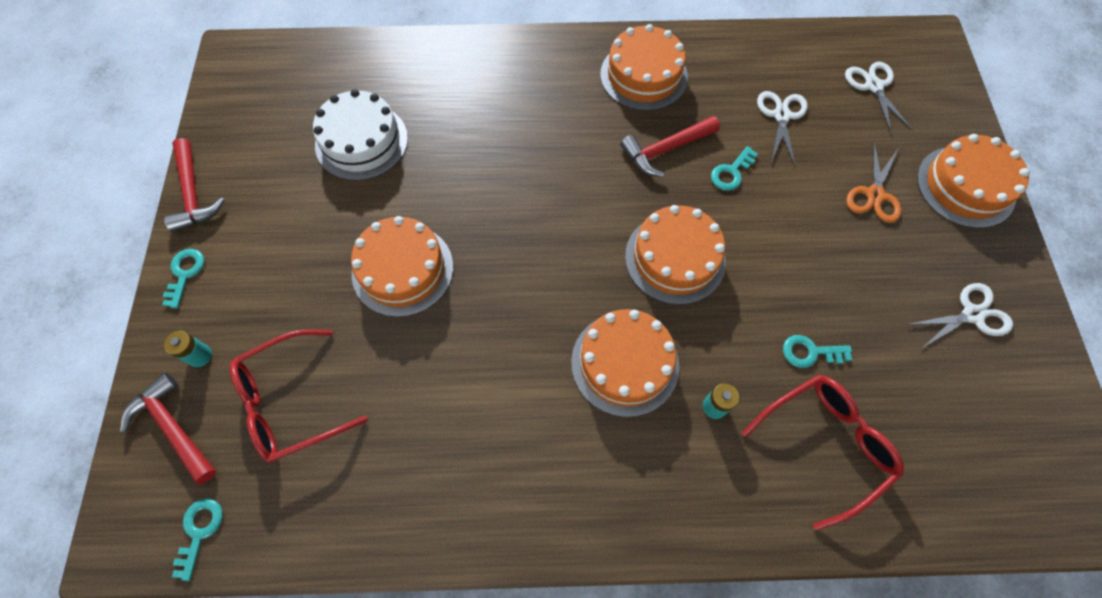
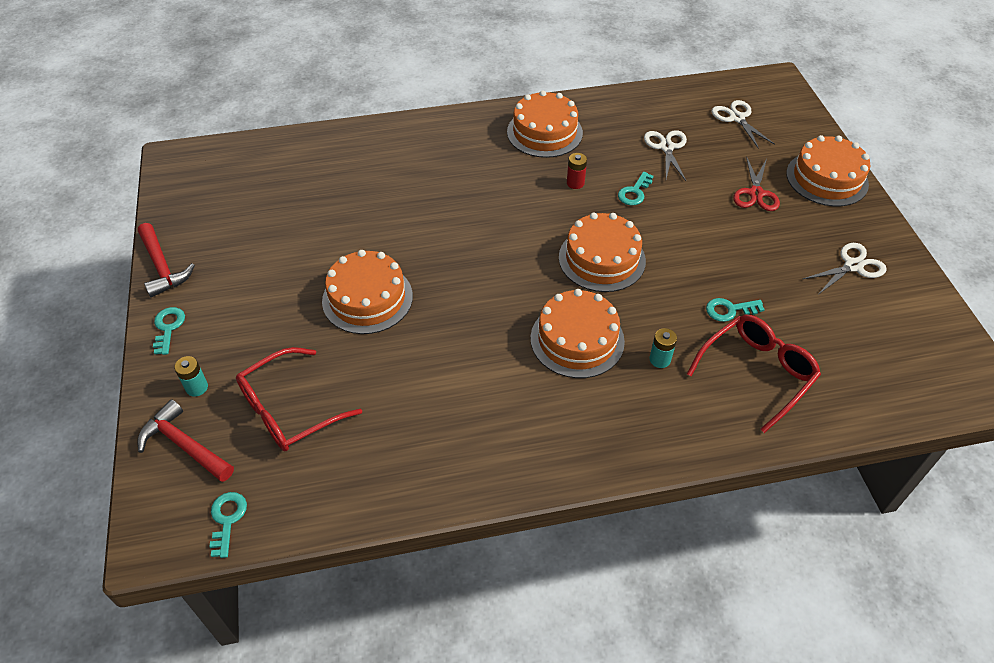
camera: 10 degrees left, 15 degrees down
(361, 141) = (308, 209): white cake -> none
(665, 150) = (575, 183): red hammer -> red battery
(874, 195) = (755, 193): orange scissors -> red scissors

